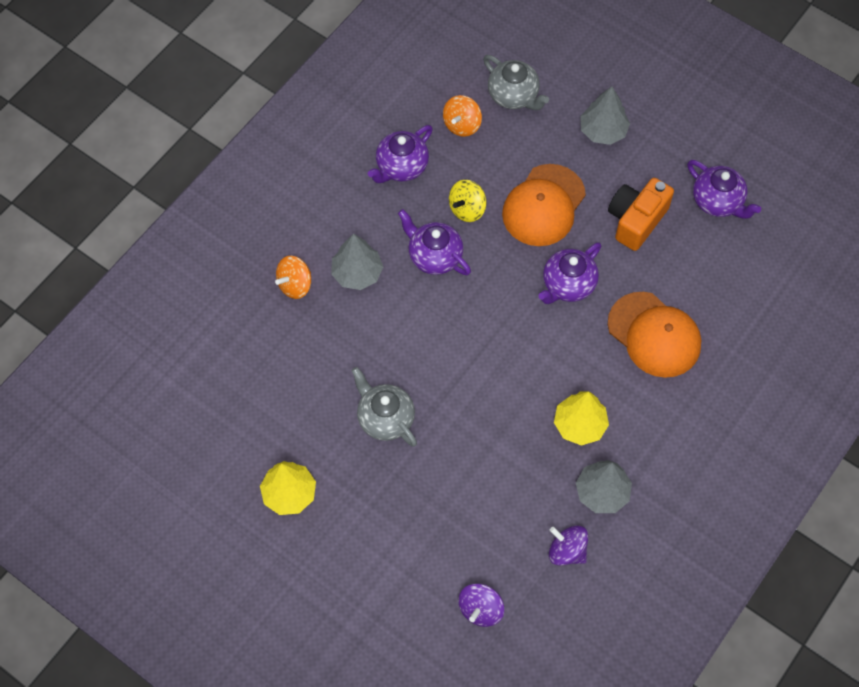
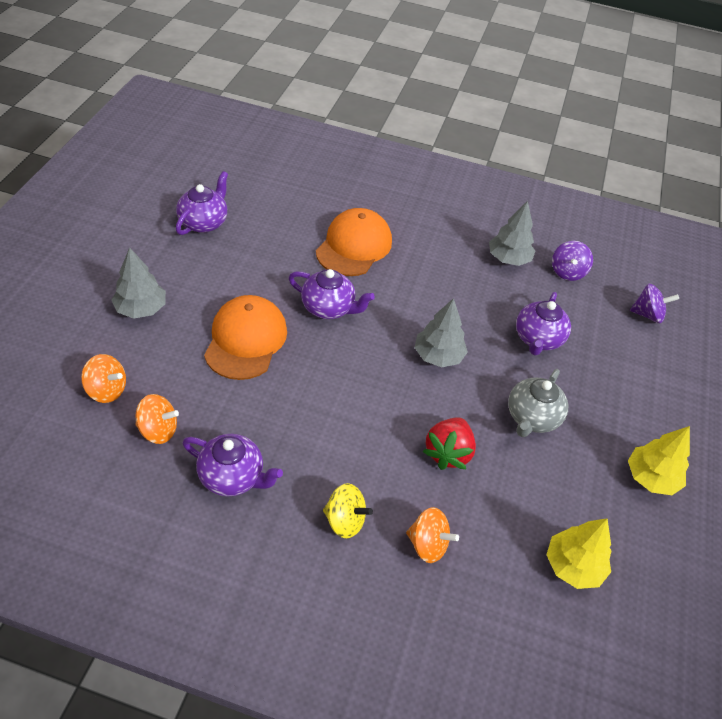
camera: 115 degrees left, 15 degrees down
(357, 273) = (387, 485): grey tree -> grey tree (438, 356)
(371, 331) = (448, 453): none -> red strawberry
(434, 256) = (338, 418): purple teapot -> purple teapot (537, 339)
(467, 209) = (270, 402): yellow spinning top -> yellow spinning top (345, 520)
(513, 96) = (107, 390): grey teapot -> orange spinning top
(543, 205) = (246, 340): orange cap -> orange cap turned 90 degrees counterclockwise
(579, 425) = (459, 280): yellow tree -> yellow tree (573, 566)
(636, 220) = (241, 271): orange camera -> none

